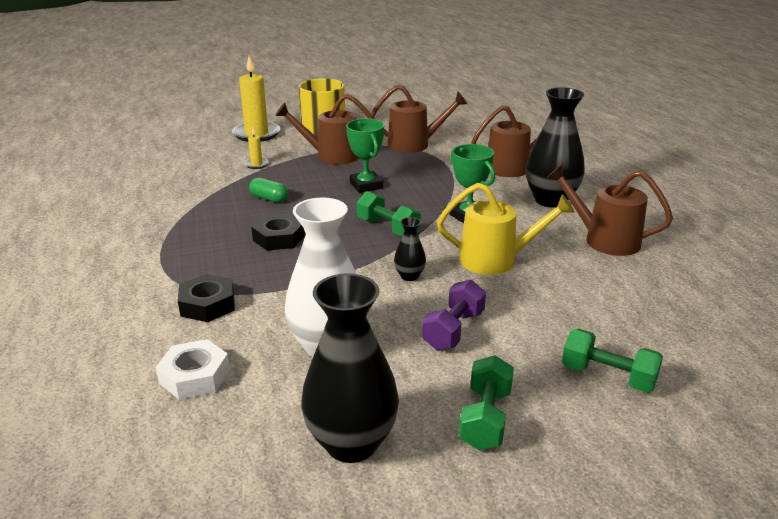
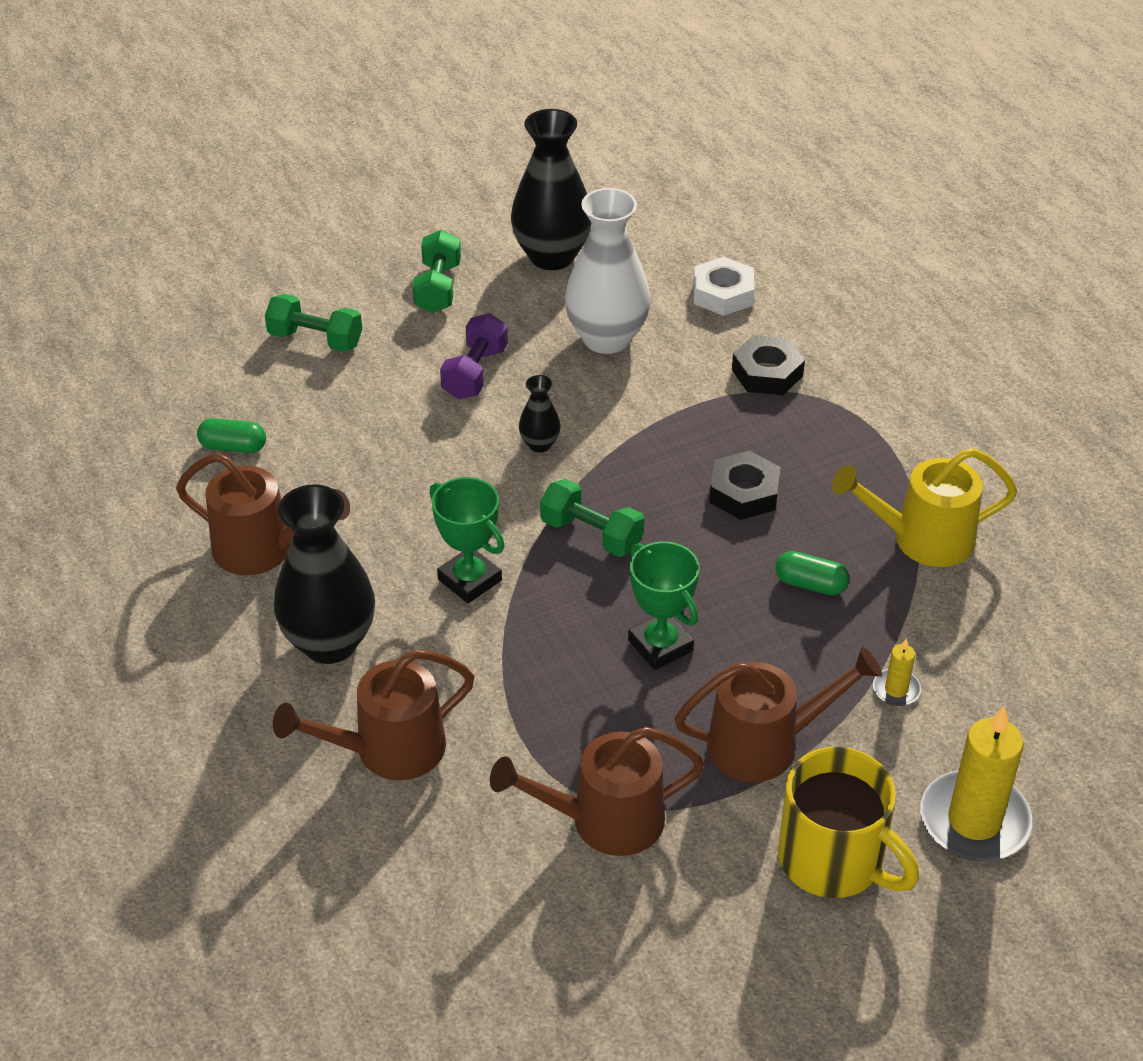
camera: 170 degrees right, 15 degrees up
(496, 260) = (425, 487): yellow watering can -> yellow watering can (921, 539)
(651, 297) = (233, 447): none -> green capsule

